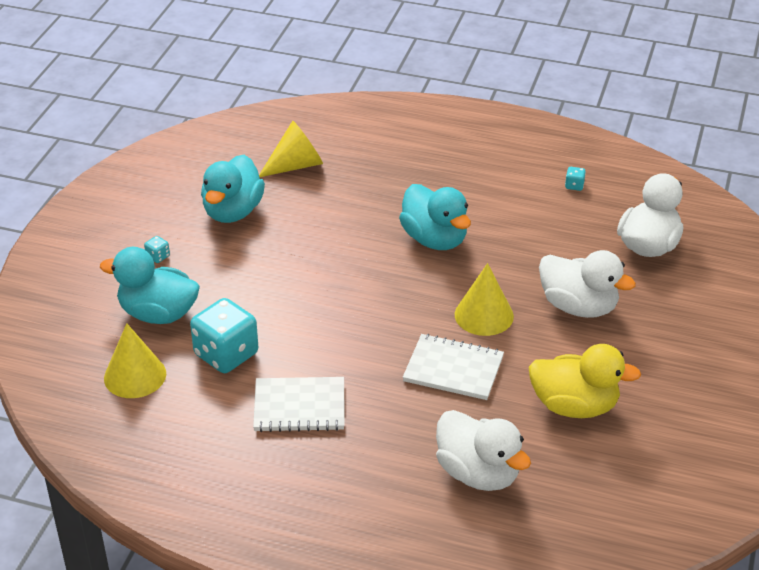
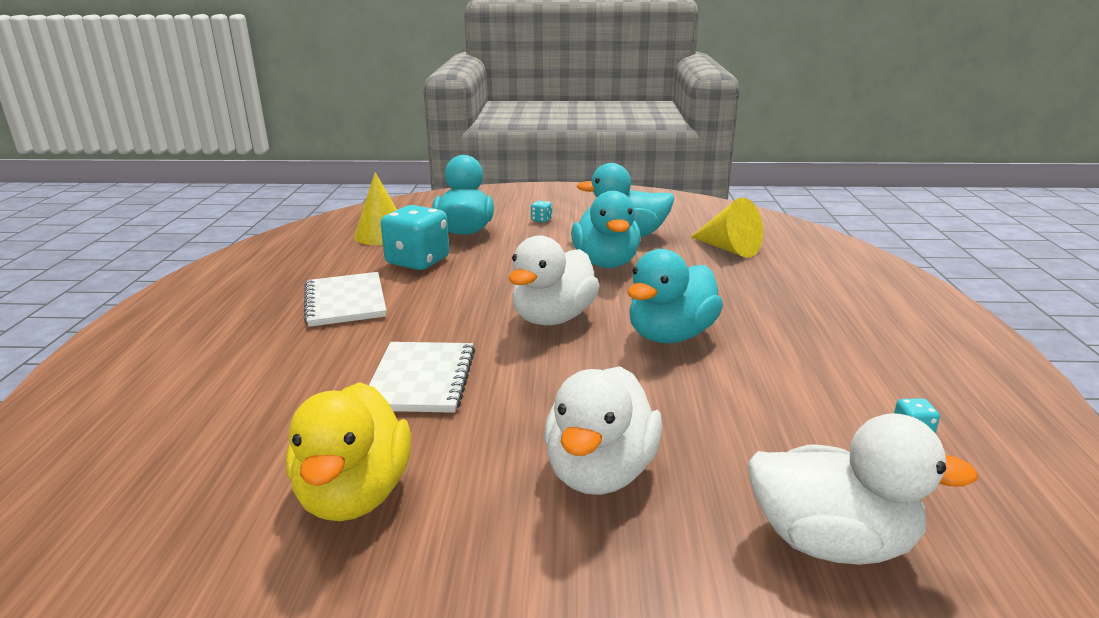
camera: 75 degrees right, 15 degrees down
(291, 239) = (606, 263): none -> turquoise duck
(478, 473) = (219, 422): white duck -> white duck (553, 318)
(484, 315) = (538, 388): yellow cone -> none

